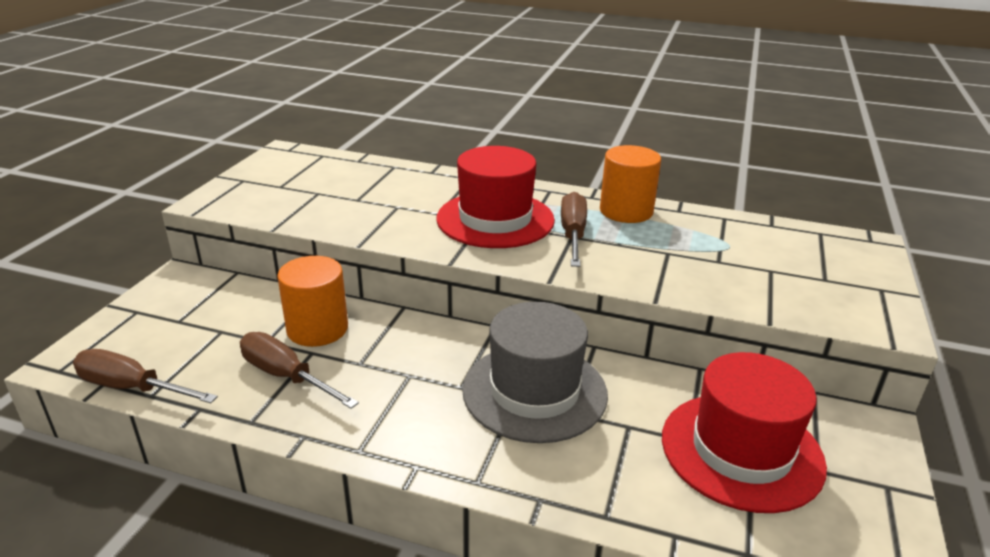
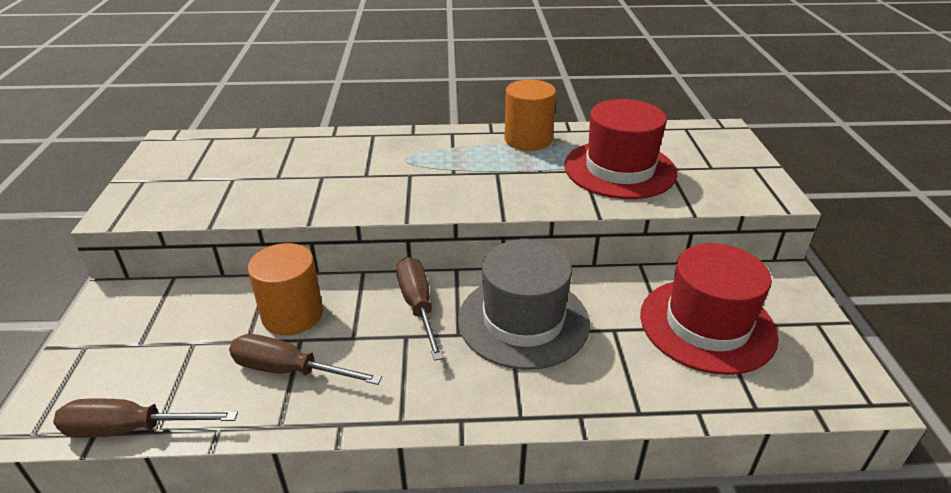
camera: 20 degrees left, 5 degrees up
(495, 219) = (421, 170): red hat -> red hat (619, 169)
(573, 234) = (497, 170): brown screwdriver -> brown screwdriver (418, 306)

